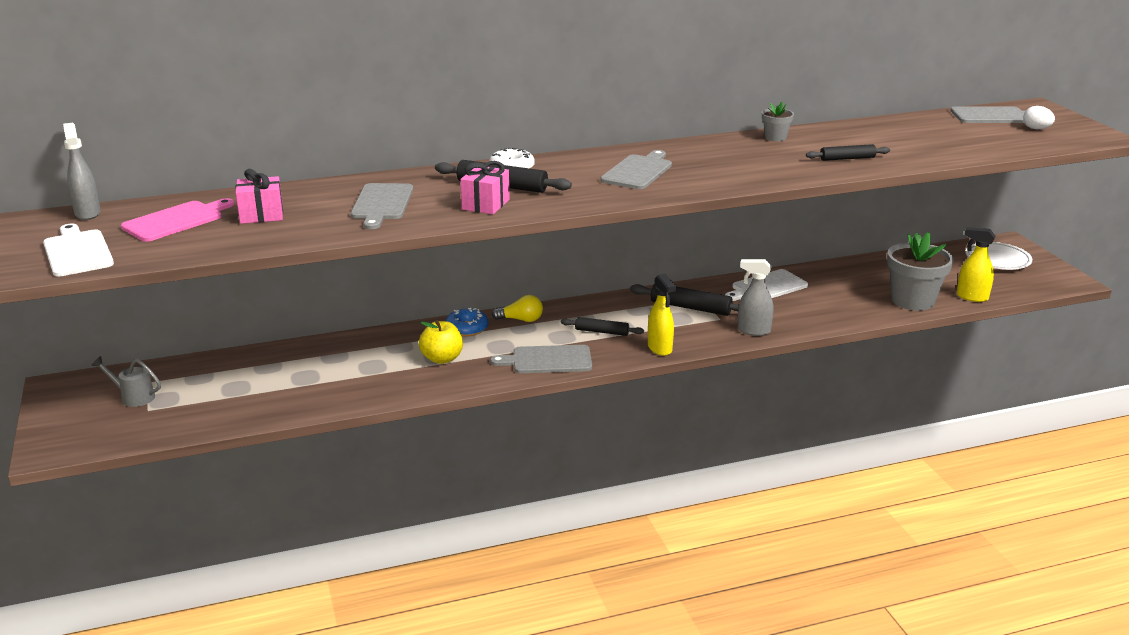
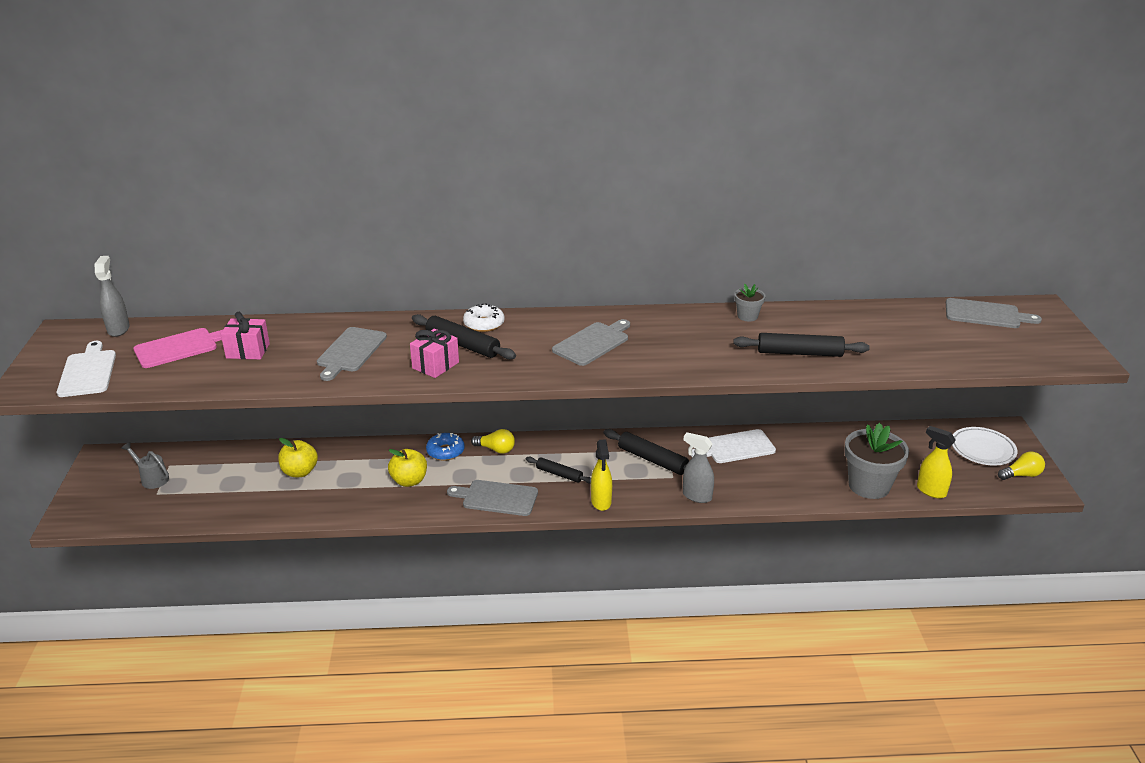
camera: 15 degrees right, 5 degrees up
(311, 367) = (300, 472): none -> yellow apple
(847, 158) = (799, 353): black rolling pin -> black rolling pin, size x1.57
(1036, 129) = (1020, 338): white egg -> none
(1044, 274) = (1021, 475): none -> yellow light bulb

